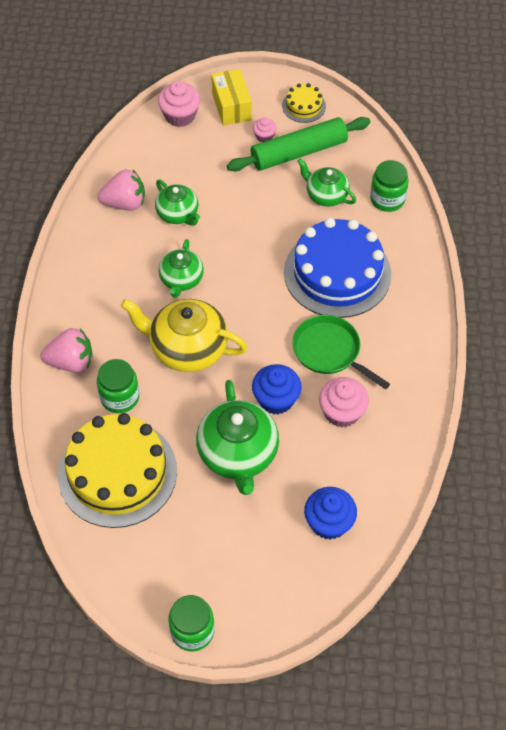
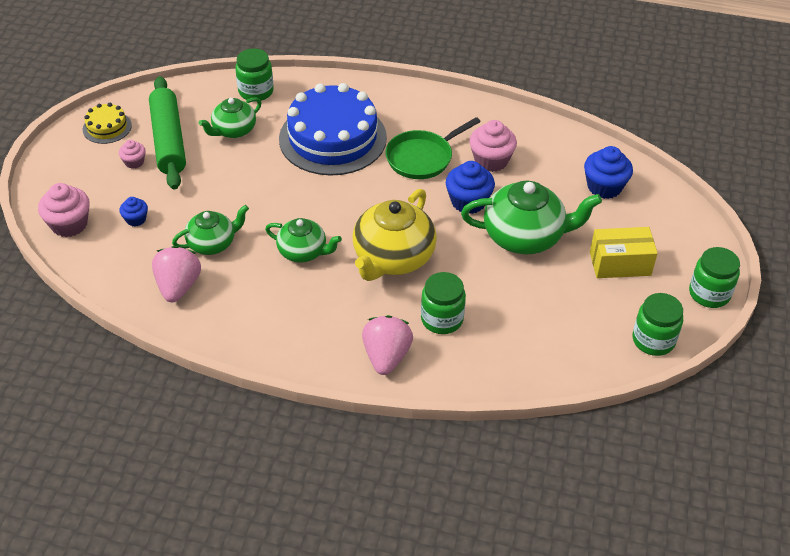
camera: 80 degrees left, 10 degrees down
(117, 473) = (533, 331): yellow cake -> none
(121, 578) = (653, 340): none -> green jar
(195, 156) = (136, 219): none -> blue cupcake
(231, 107) = (78, 181): yellow box -> yellow box (620, 263)

